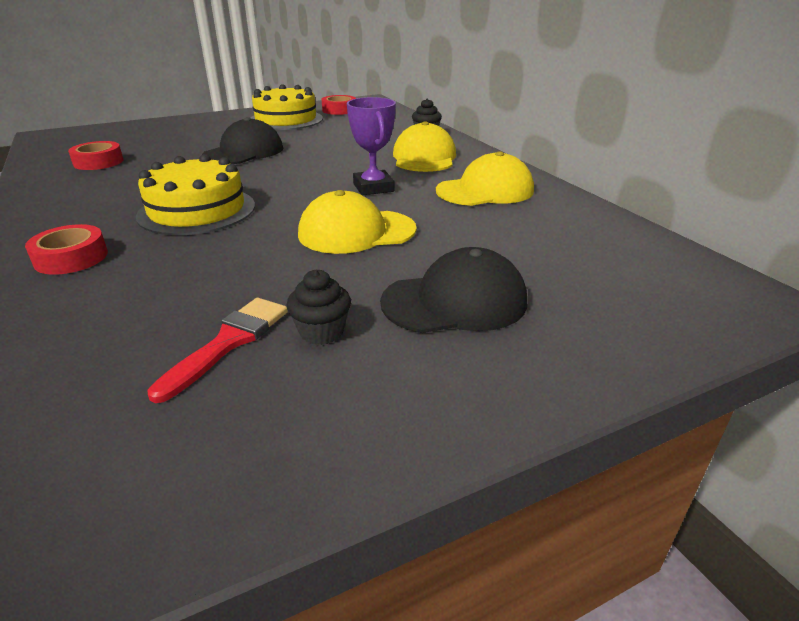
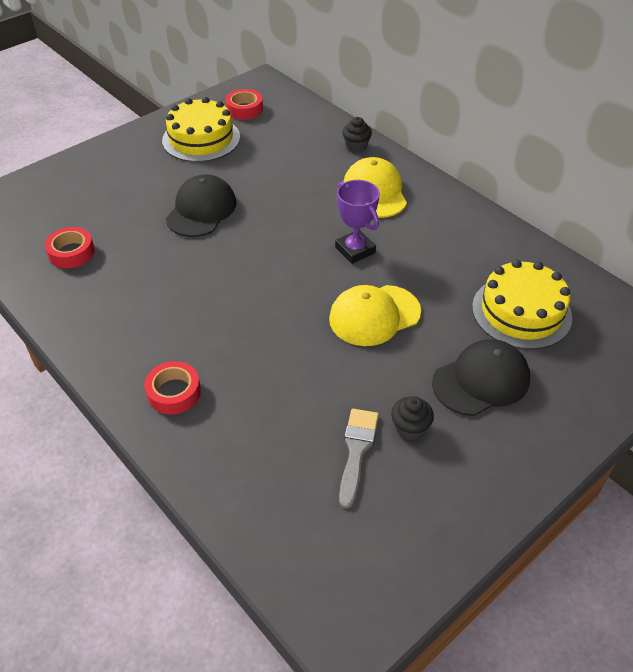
camera: 15 degrees left, 15 degrees up
(197, 210) = (226, 311): yellow cake -> yellow cake (521, 312)
(229, 342) = (357, 450): red brush -> grey brush
(485, 190) = (449, 238): yellow cap -> none

